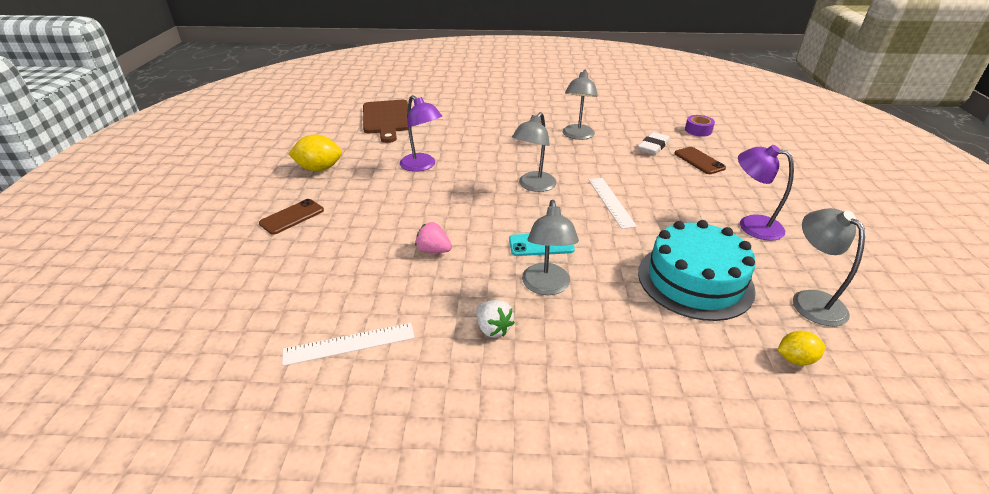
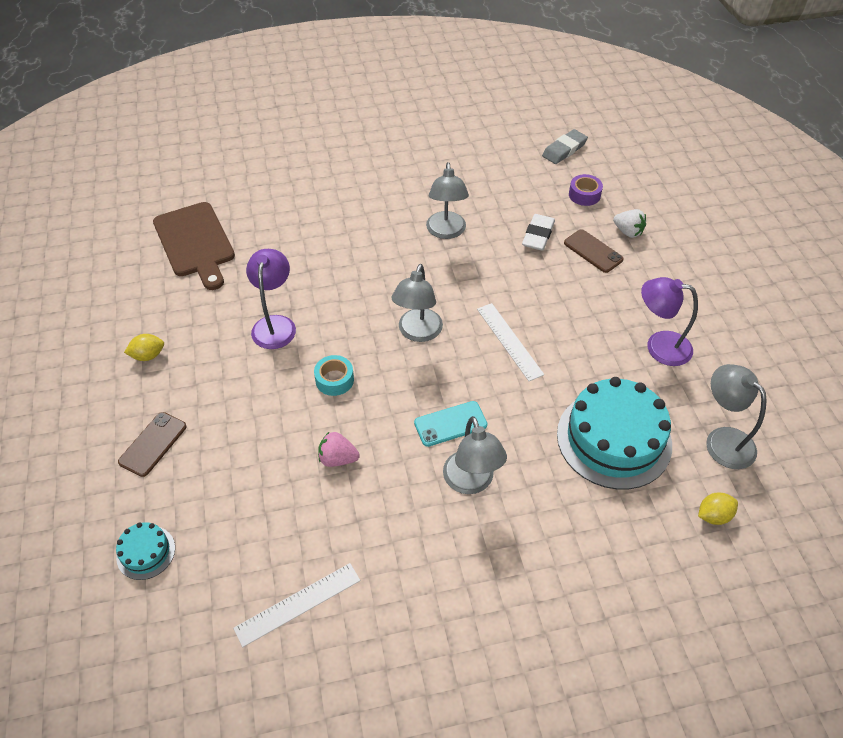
camera: 15 degrees left, 15 degrees up
(244, 281) = (146, 552): none -> turquoise cake
(319, 169) = (148, 355): yellow lemon -> yellow lemon, size x0.60
(422, 166) = (275, 324): purple lamp -> purple lamp turned 120 degrees counterclockwise
(453, 203) = (334, 380): none -> turquoise tape
(493, 328) = (433, 549): white strawberry -> white strawberry (628, 232)
(686, 106) = (564, 150): none -> grey eraser

